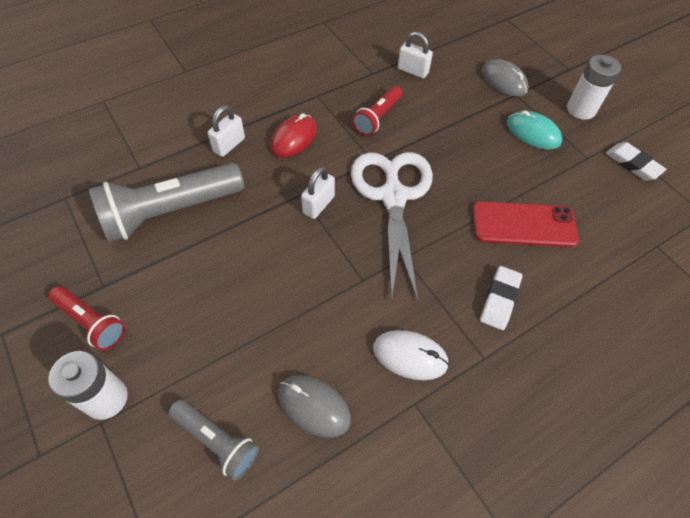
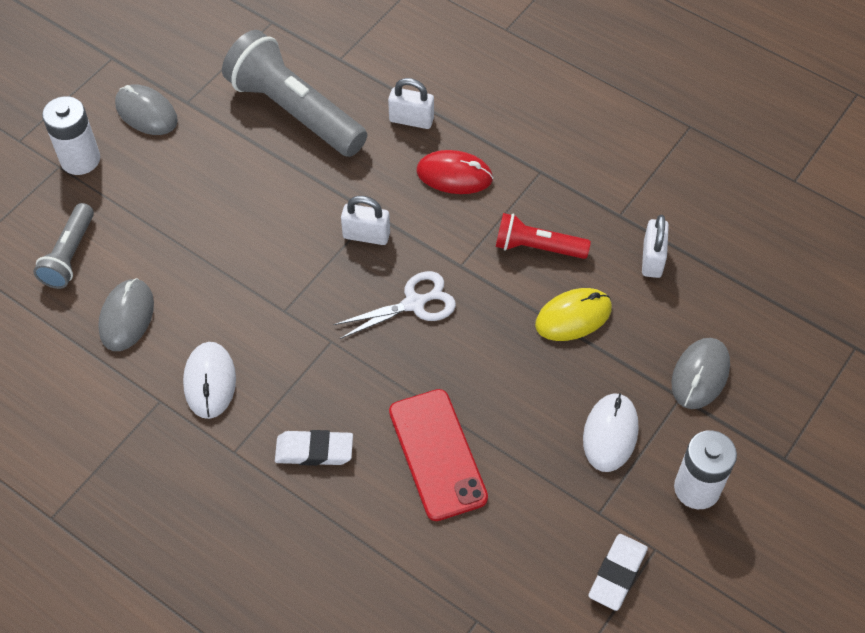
camera: 70 degrees right, 0 degrees up
(91, 322) = (146, 113): red flashlight -> grey mouse
(393, 197) = (414, 303): white scissors -> white scissors, size x0.54
(440, 119) = (573, 316): none -> yellow mouse
(533, 133) = (610, 434): turquoise mouse -> white mouse

